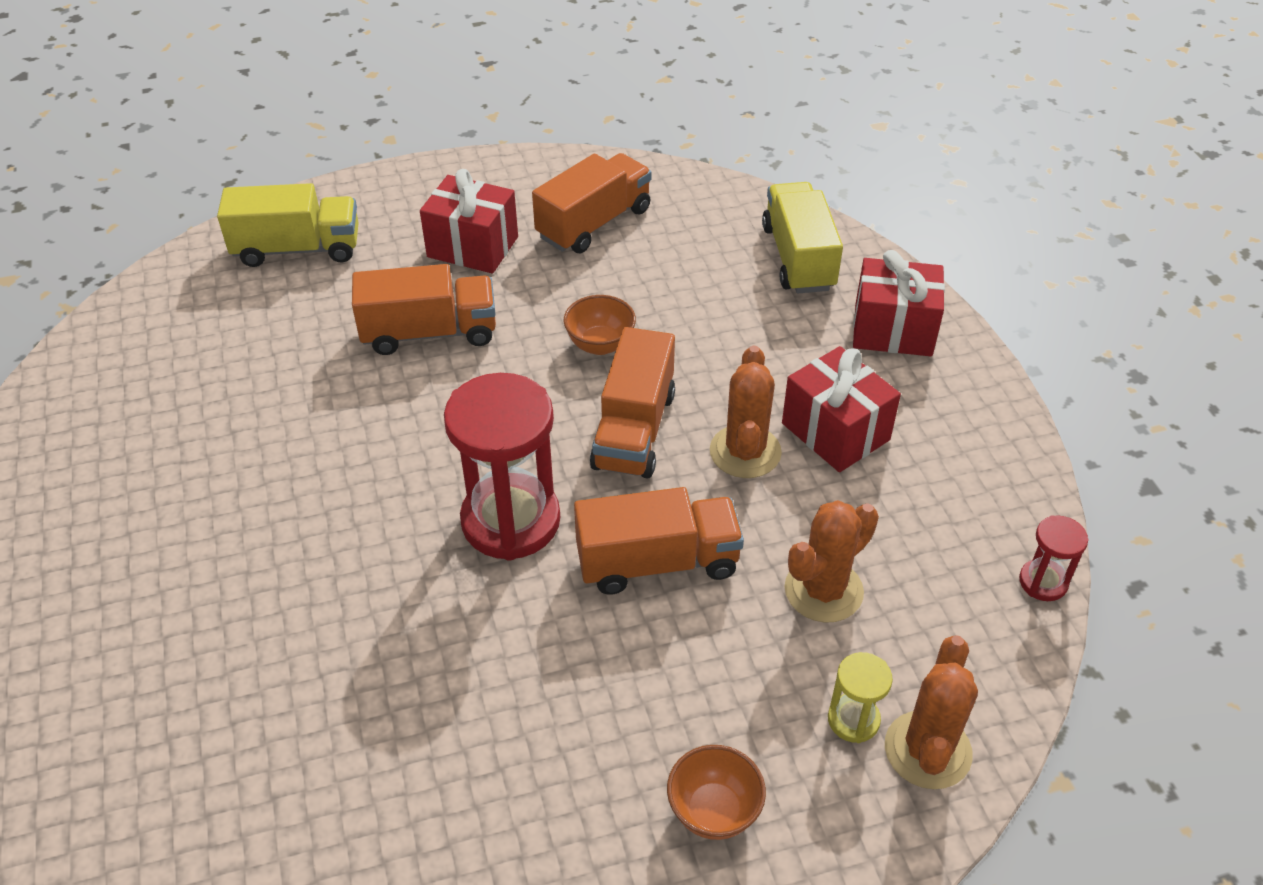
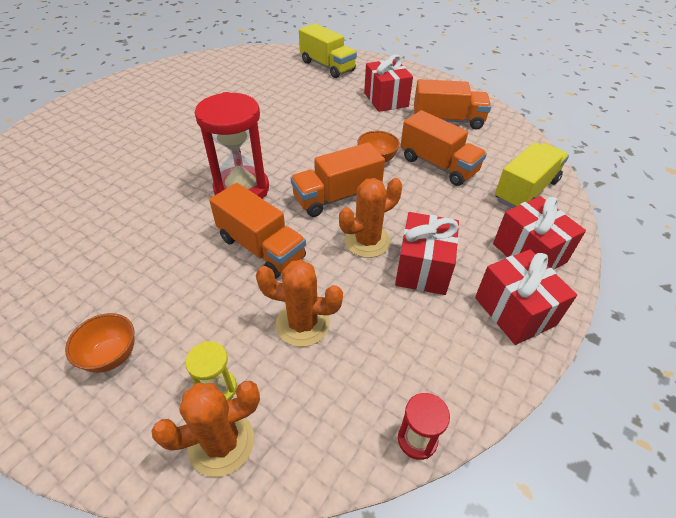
camera: 50 degrees right, 0 degrees up
(430, 333) = (323, 115): orange truck -> orange truck (438, 165)
(958, 401) = (514, 311): none -> red gift

